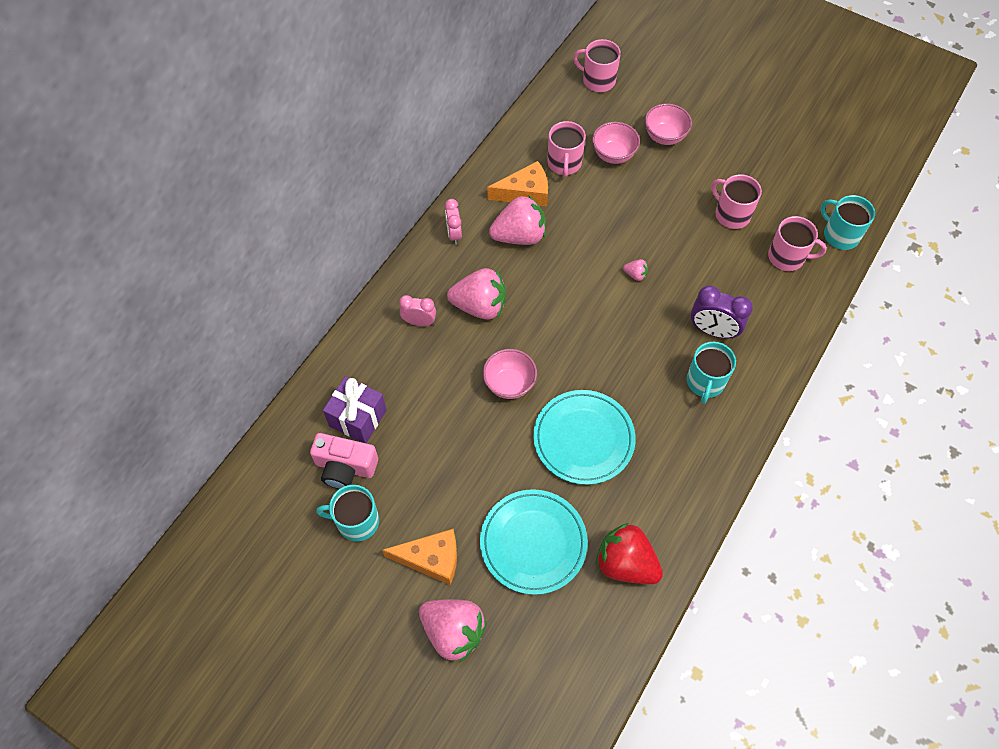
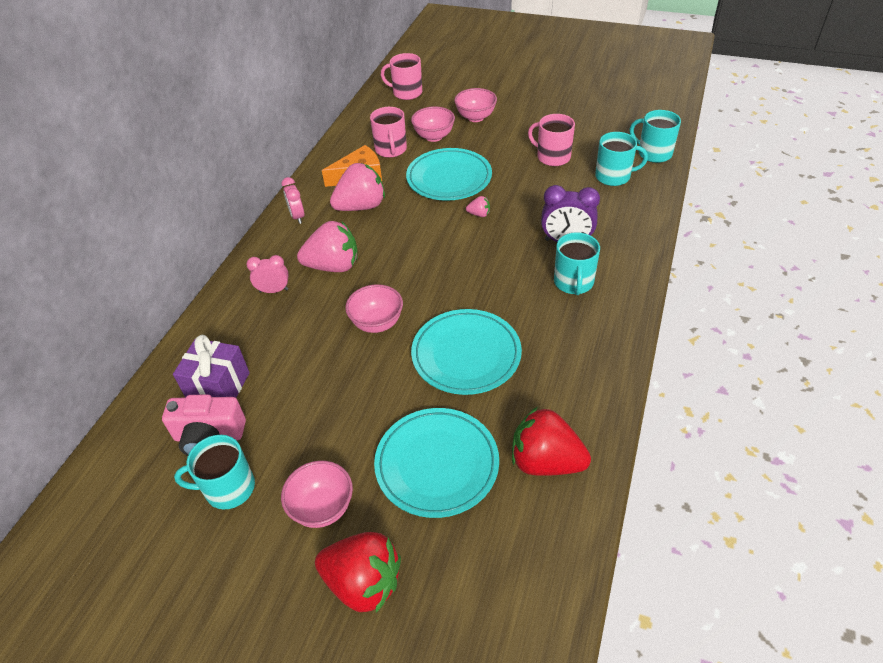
camera: 10 degrees left, 15 degrees down
(431, 559) = (322, 508): orange cheese -> pink bowl
(453, 631) = (363, 583): pink strawberry -> red strawberry
(616, 219) = (449, 178): none -> turquoise plate
(787, 257) = (614, 176): pink mug -> turquoise mug

